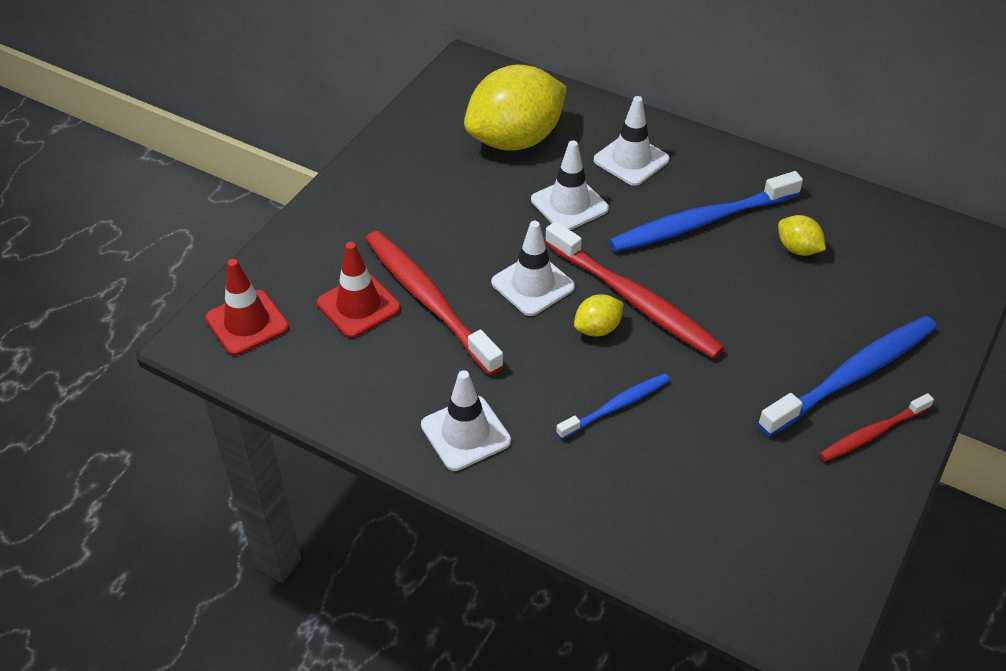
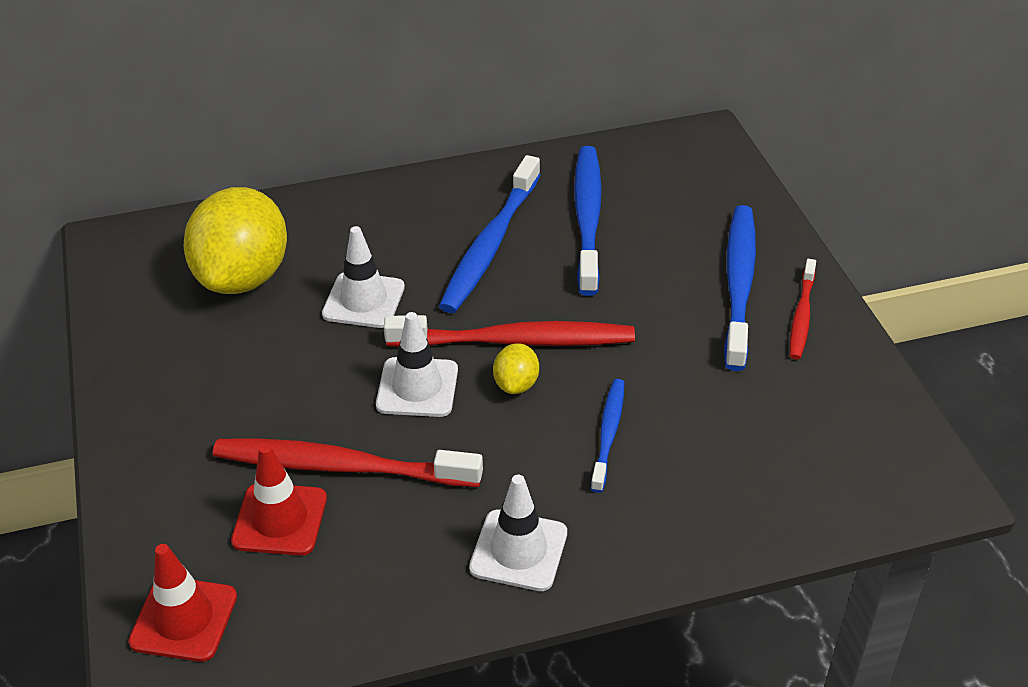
camera: 45 degrees left, 5 degrees down
(631, 160) = (370, 231): white traffic cone -> none
(798, 249) = (587, 218): yellow lemon -> blue toothbrush

